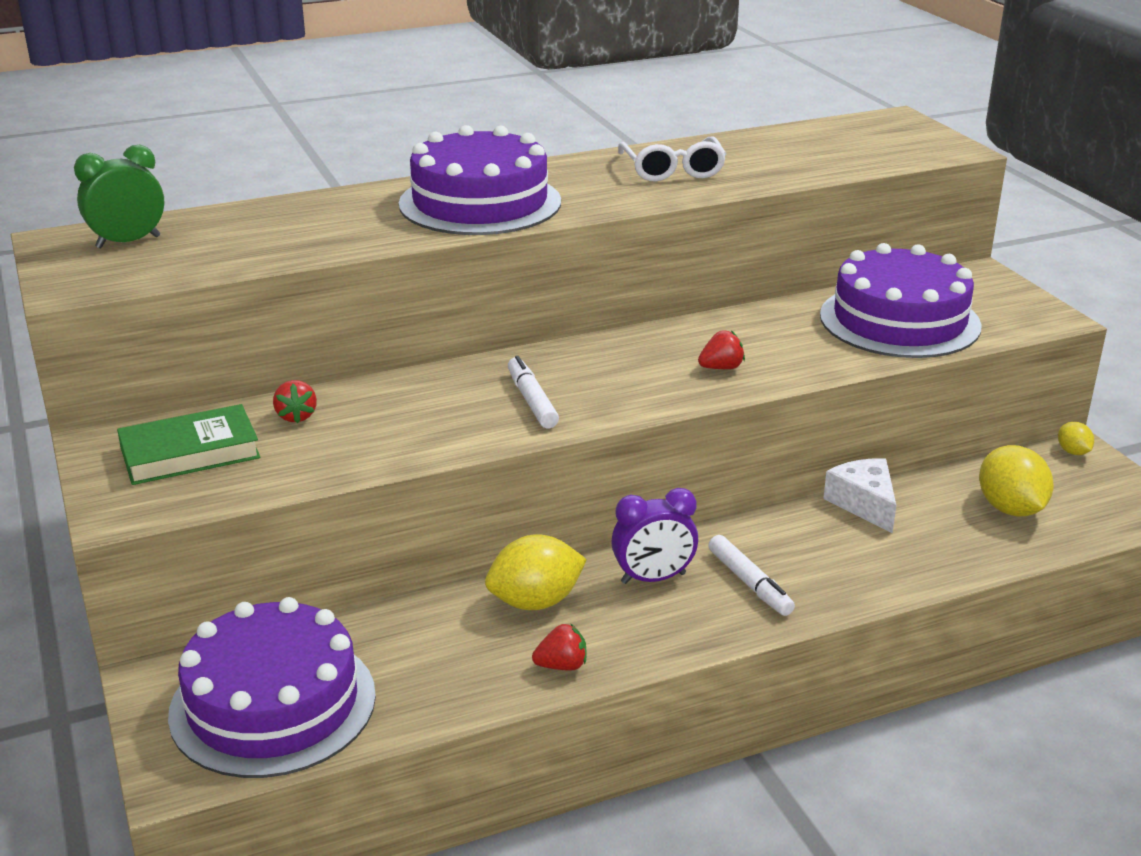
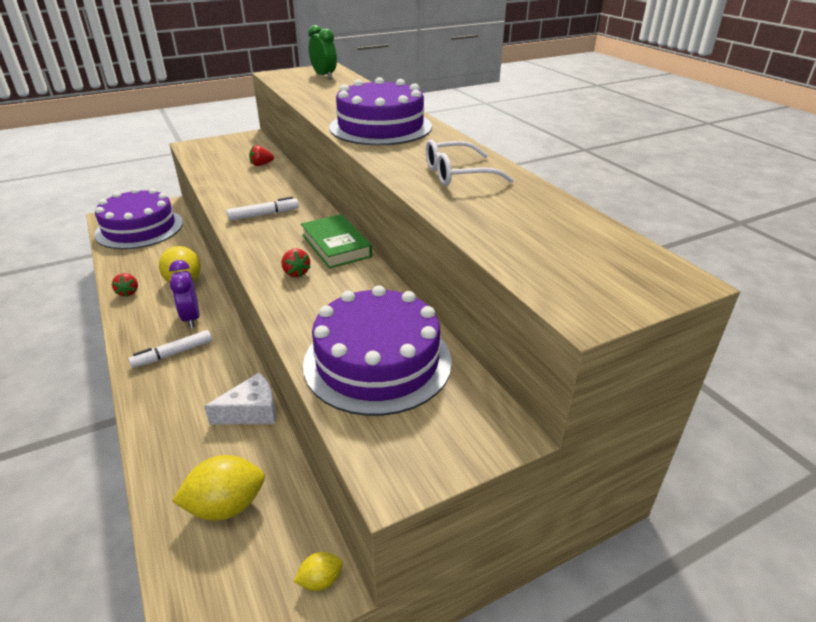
camera: 85 degrees right, 5 degrees up
(190, 453) = (234, 150): green book -> green book (336, 245)

